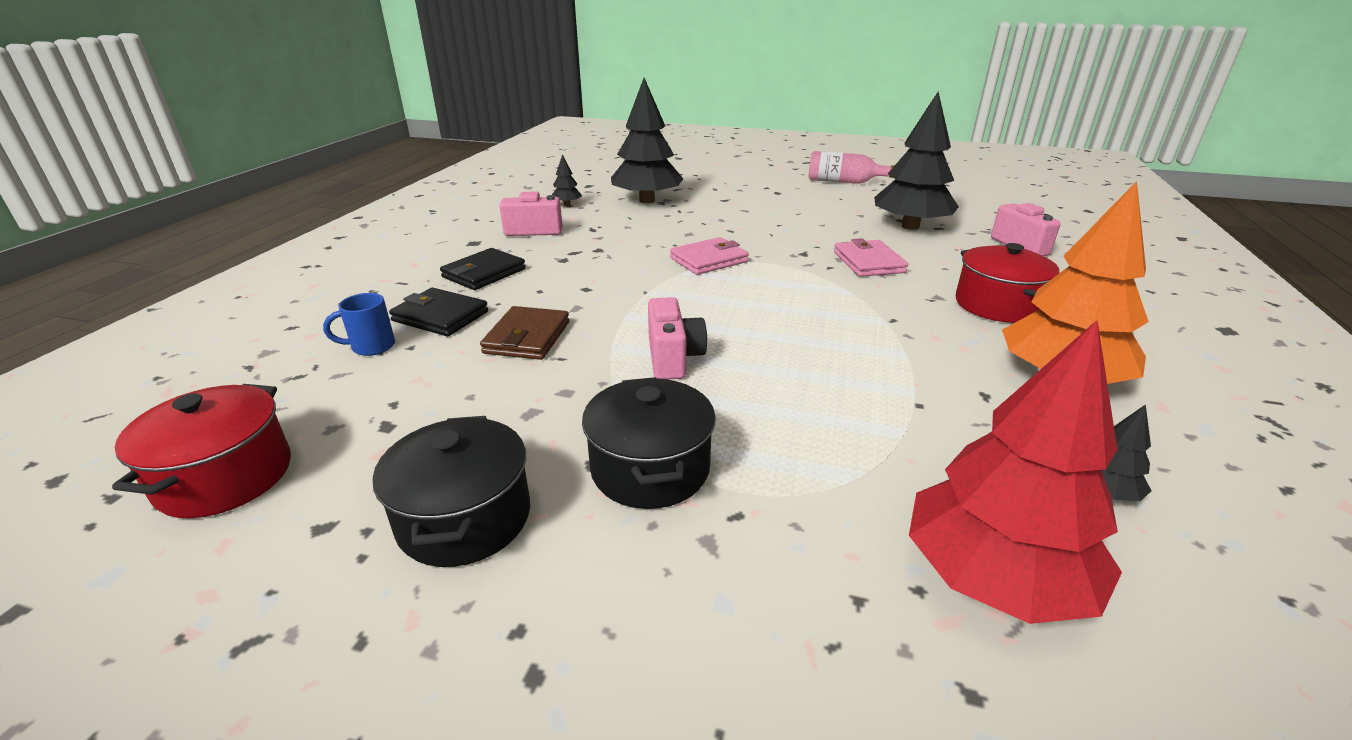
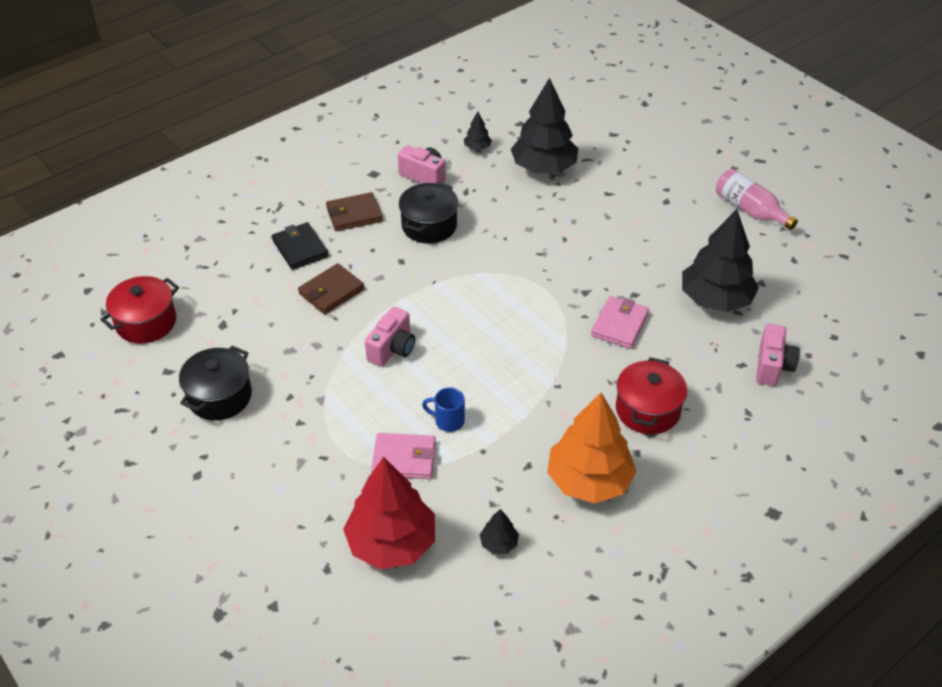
camera: 35 degrees right, 15 degrees up
(371, 347) = (250, 259): blue mug -> blue mug (448, 421)
(484, 273) = (354, 214): black wallet -> brown wallet
(650, 469) = (312, 414): black pot -> black pot (429, 226)
(709, 260) = (509, 268): pink wallet -> pink wallet (404, 458)

